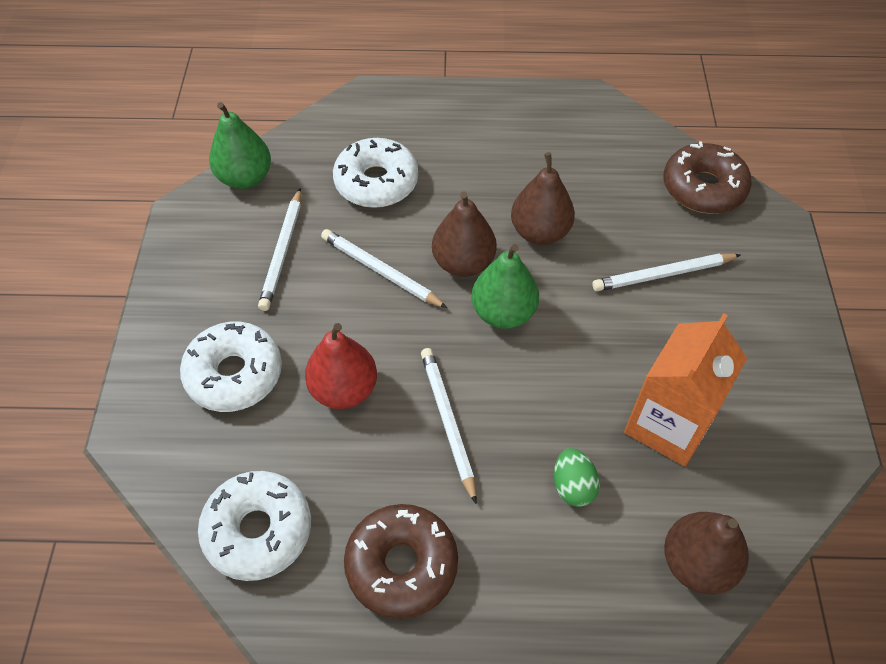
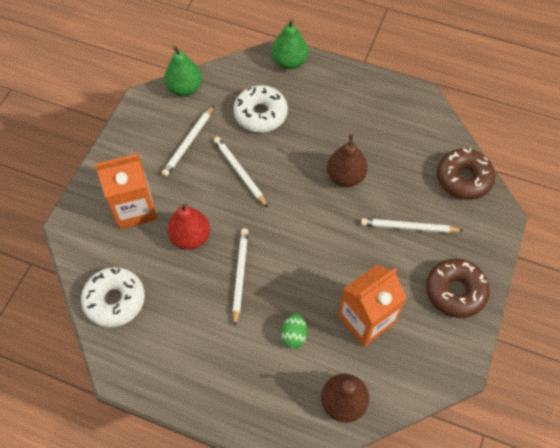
camera: 20 degrees right, 5 degrees up
(234, 374) = (134, 208): white donut -> orange carton
(402, 565) = (182, 345): brown donut -> brown donut (455, 291)
(463, 263) = (290, 182): brown pear -> none
(503, 313) = (300, 221): green pear -> green pear (289, 62)

